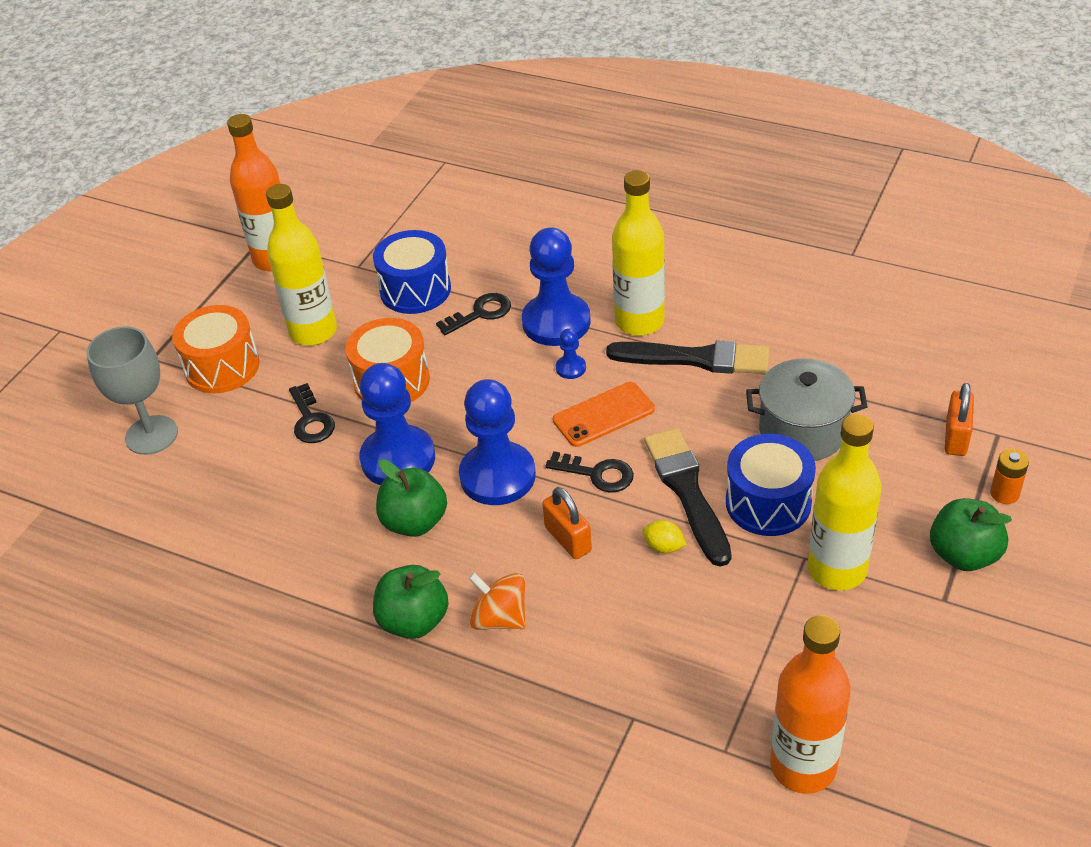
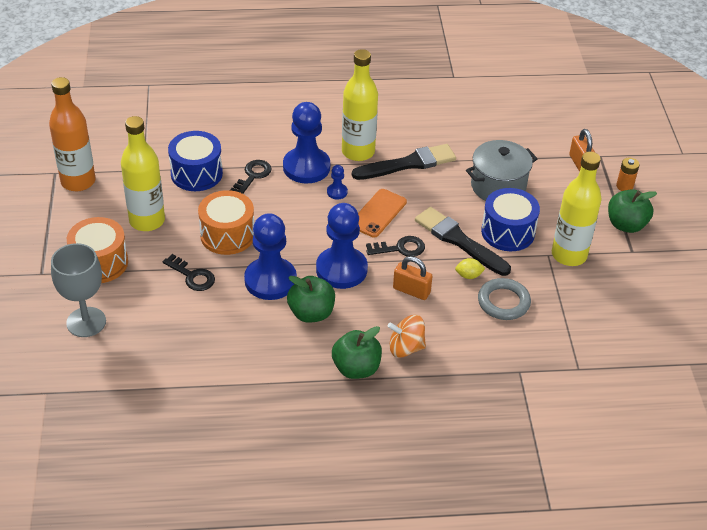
camera: 35 degrees left, 0 degrees up
(685, 604) = (503, 302): none -> grey ring
(803, 766) = (622, 360): orange bottle -> none

